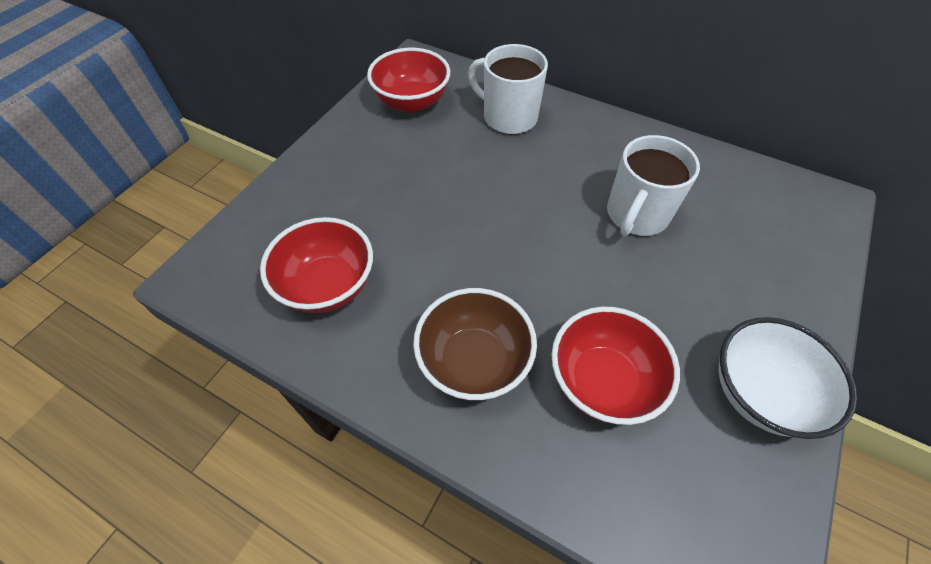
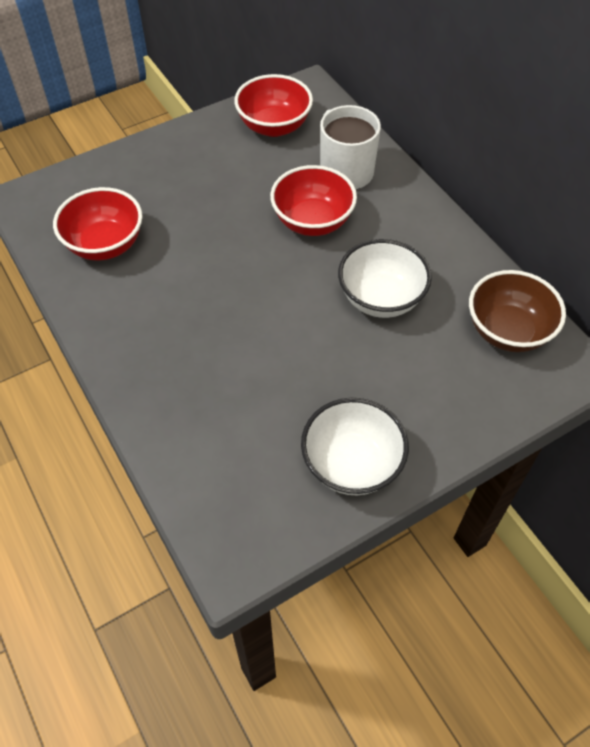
camera: 30 degrees right, 0 degrees up
(474, 361) = (165, 341): brown bowl -> brown bowl (507, 331)
(602, 381) = (242, 398): red bowl -> red bowl (312, 221)
(636, 215) = (381, 298): white mug -> white bowl

